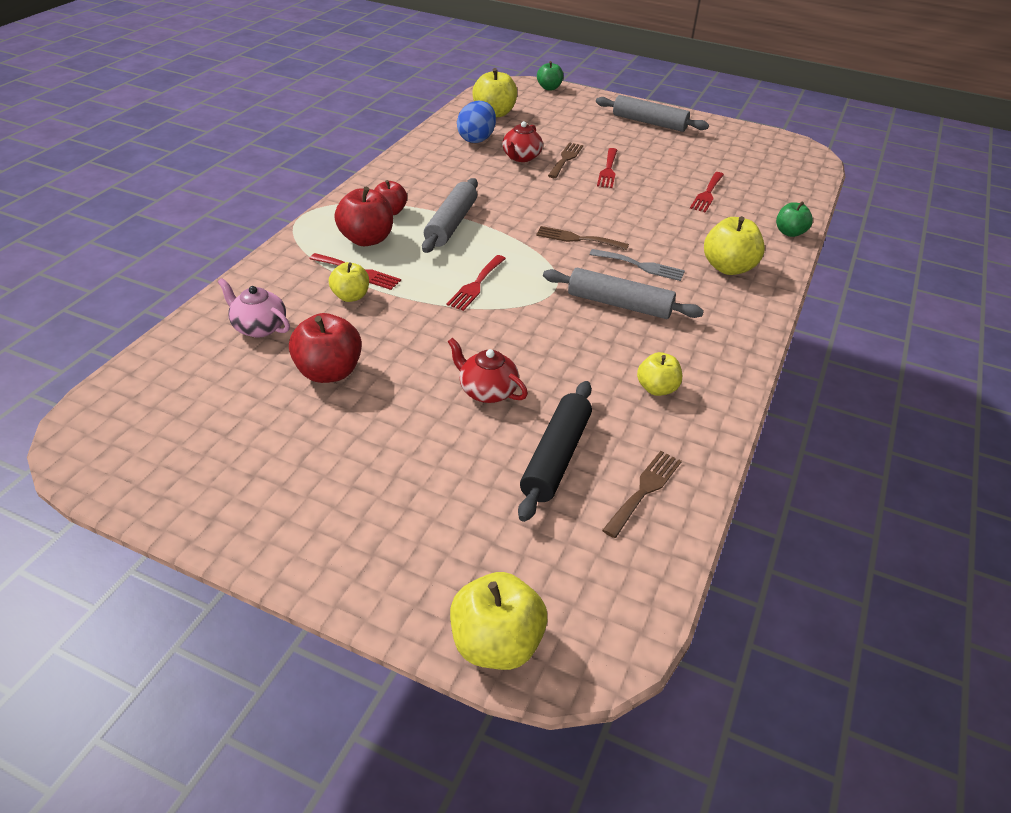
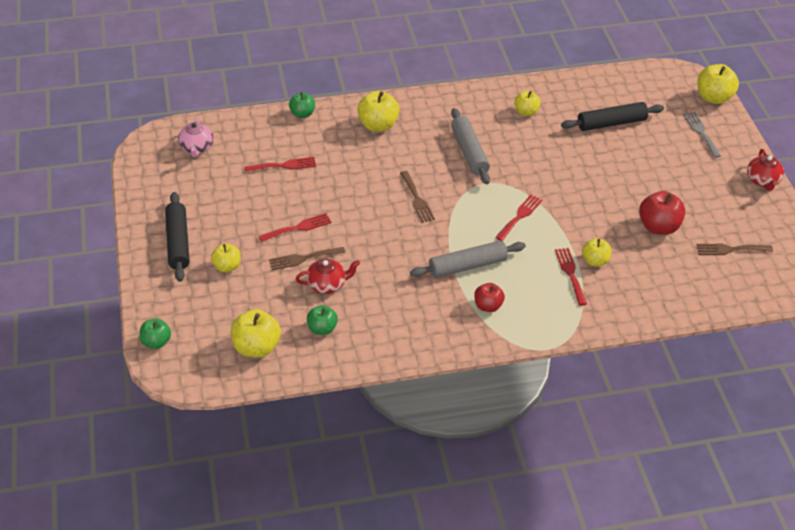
camera: 125 degrees left, 5 degrees up
(259, 327) = (665, 279): pink teapot -> pink teapot (197, 148)
(366, 239) = (533, 294): red apple -> none
(476, 139) = (322, 328): blue egg -> green apple
(476, 285) = (520, 216): red fork -> red fork turned 45 degrees counterclockwise
(487, 391) = (599, 165): red teapot -> red teapot (762, 181)
(596, 130) = (227, 266): none -> yellow apple
(641, 266) = (417, 159): grey fork -> grey fork (701, 132)
(644, 490) = (596, 91): brown fork -> brown fork (730, 249)
(649, 123) = (178, 242): grey rolling pin -> black rolling pin

